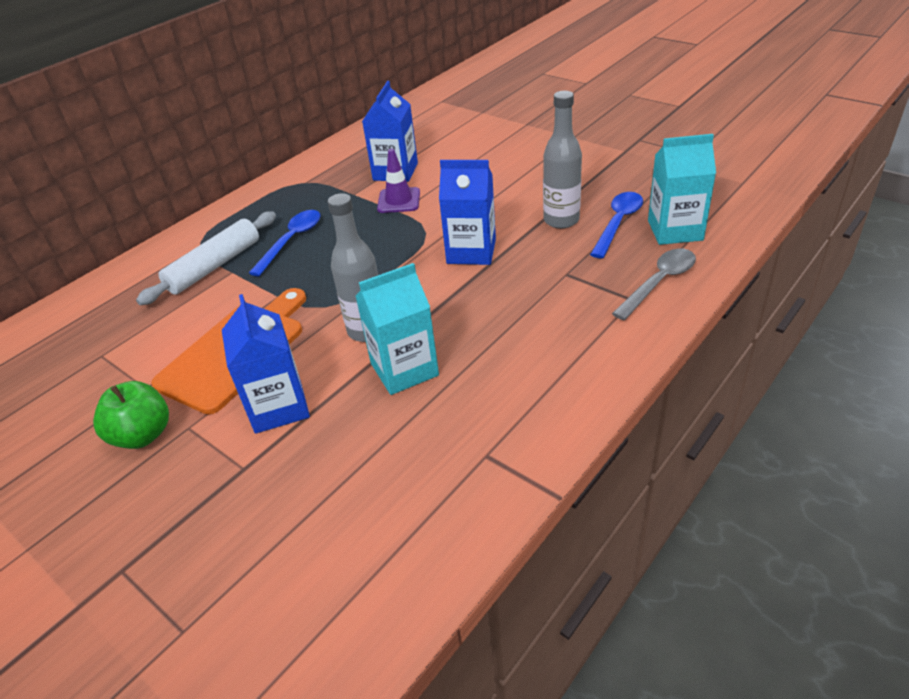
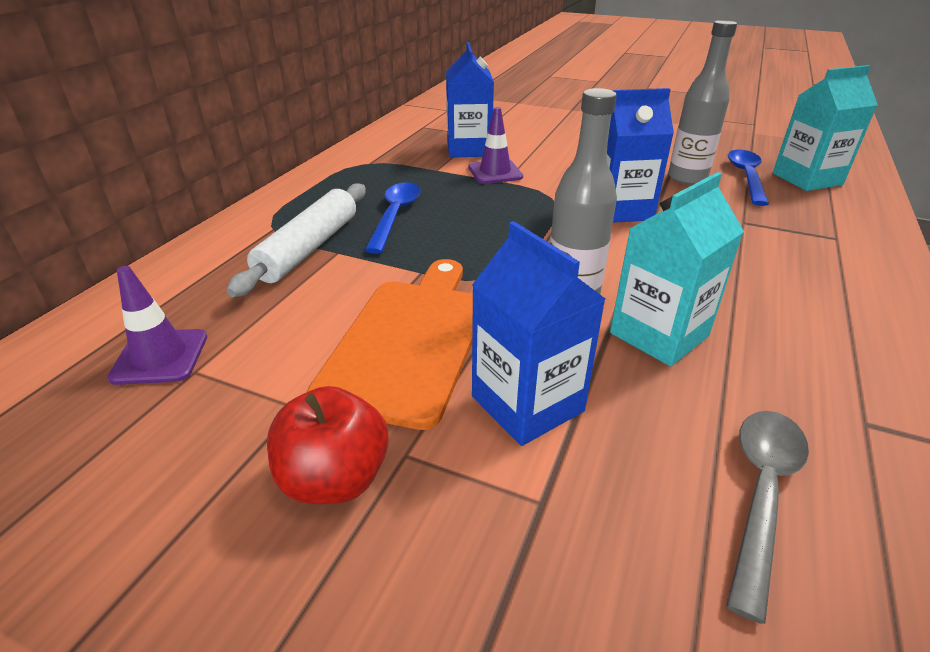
camera: 20 degrees left, 5 degrees down
(86, 343) = (160, 357): none -> purple traffic cone
(143, 435) = (335, 478): green apple -> red apple
(659, 282) = (845, 221): grey spoon -> grey spoon (761, 492)

